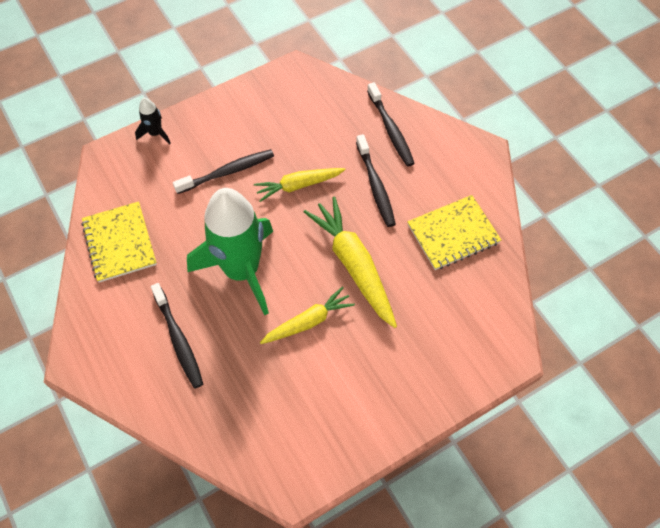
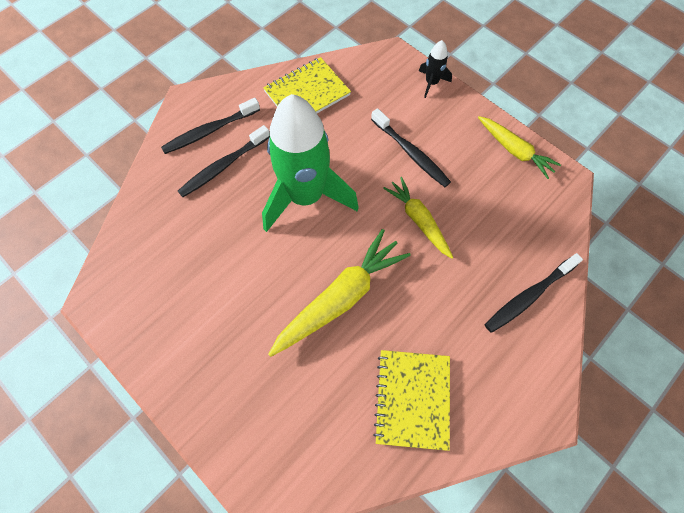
camera: 75 degrees right, 5 degrees up
(308, 321) = (265, 270): yellow carrot -> yellow carrot (514, 151)
(375, 186) = (446, 297): black toothbrush -> black toothbrush (209, 131)
(453, 234) = (412, 399): yellow notebook -> yellow notebook turned 45 degrees clockwise

